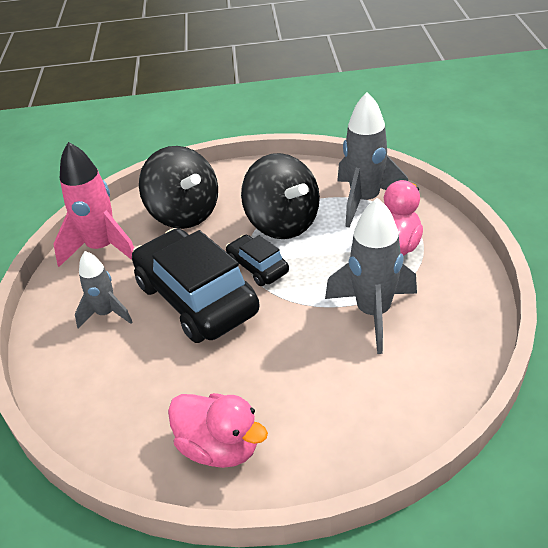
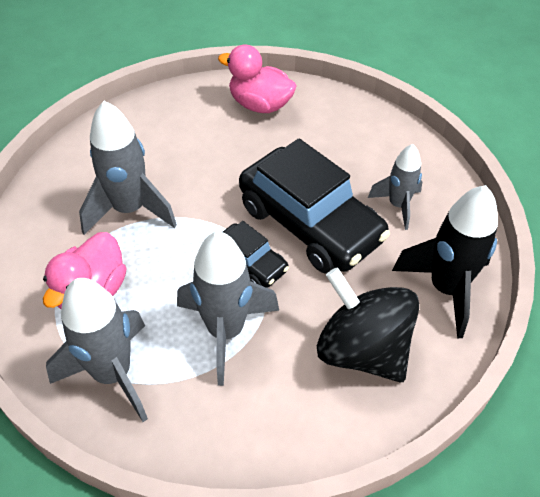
camera: 170 degrees right, 10 degrees up
(102, 248) = (446, 289): pink rocket -> black rocket
(282, 223) = (225, 331): black spinning top -> grey rocket

